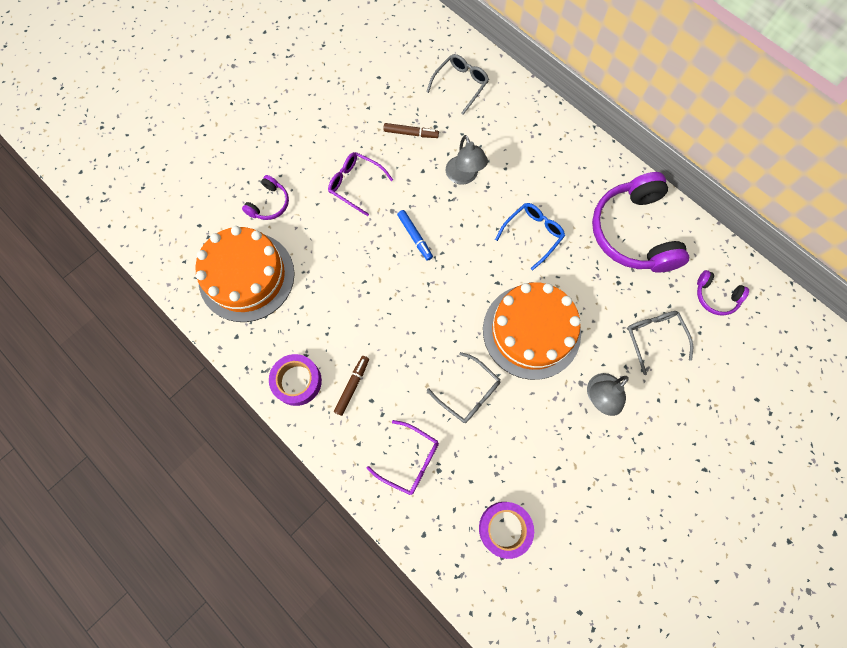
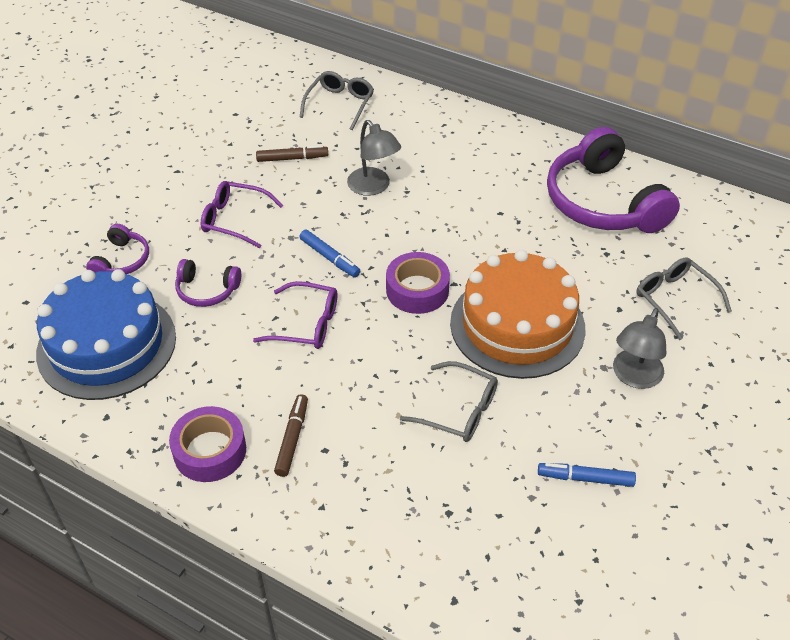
camera: 15 degrees left, 25 degrees down
(246, 276) = (107, 345): orange cake -> blue cake
(410, 460) = (403, 510): purple glasses -> purple glasses (306, 324)
(504, 528) = (568, 562): purple tape -> purple tape (417, 290)
(532, 234) = (480, 227): blue glasses -> none
(537, 469) = (585, 478): none -> blue marker
(715, 296) = (729, 244): purple headphones -> purple headphones (207, 290)

